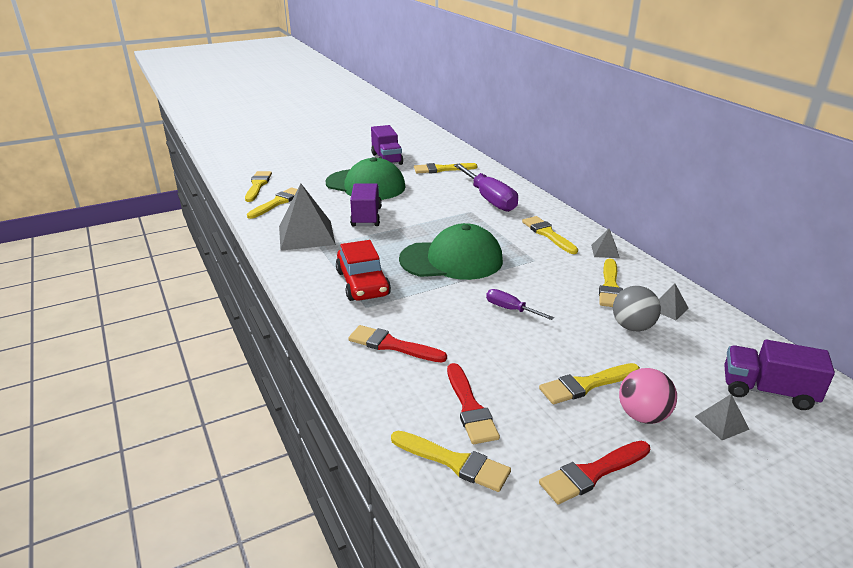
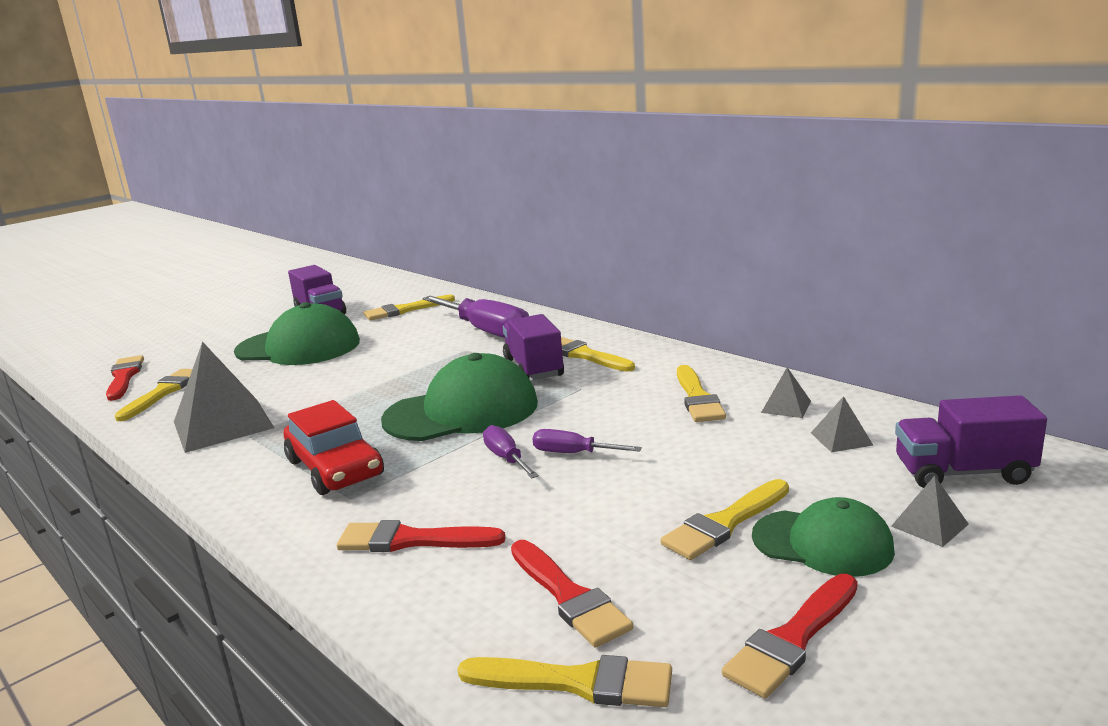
camera: 15 degrees left, 10 degrees down
(258, 185) = (124, 377): yellow brush -> red brush
(366, 217) = (312, 384): purple truck -> purple truck (533, 368)
(467, 302) = (506, 458): none -> purple screwdriver
(605, 251) = (670, 360): grey pyramid -> grey pyramid (841, 439)
(632, 327) = (751, 438): grey ball -> none
(643, 416) = (822, 543): pink ball -> green cap

